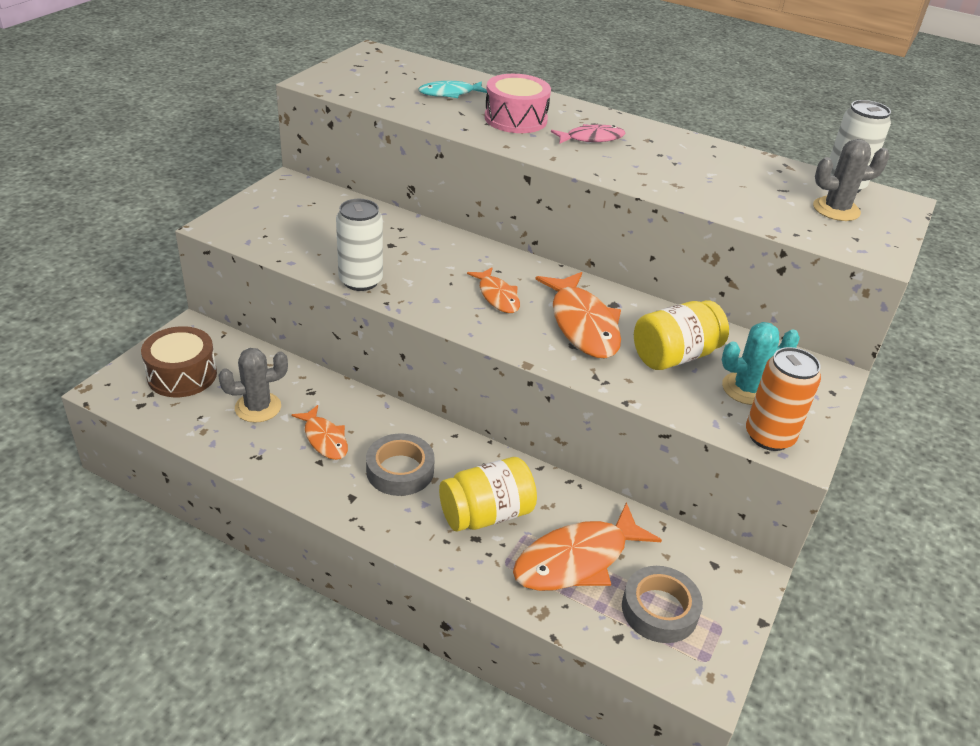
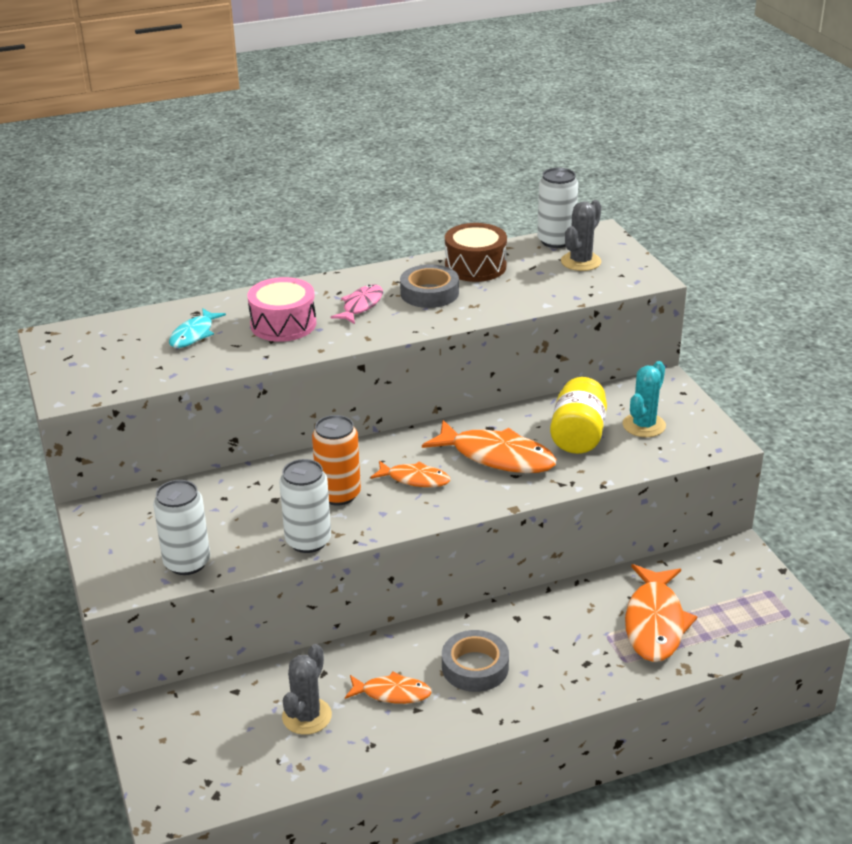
camera: 45 degrees left, 5 degrees down
(182, 375) = (204, 748): brown drum -> brown drum (475, 266)
(277, 241) = (187, 563): none -> white can
(486, 514) = (568, 644): yellow jar -> none
(659, 610) = (732, 610): grey tape -> grey tape (429, 293)
(769, 436) = (697, 444): orange can -> orange can (338, 494)

